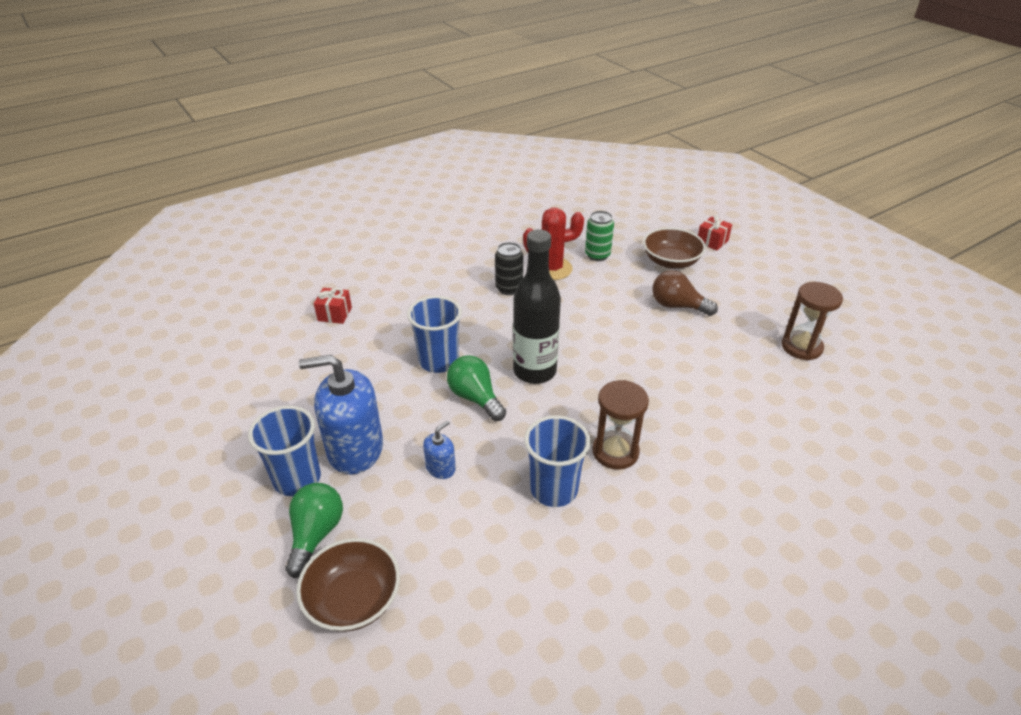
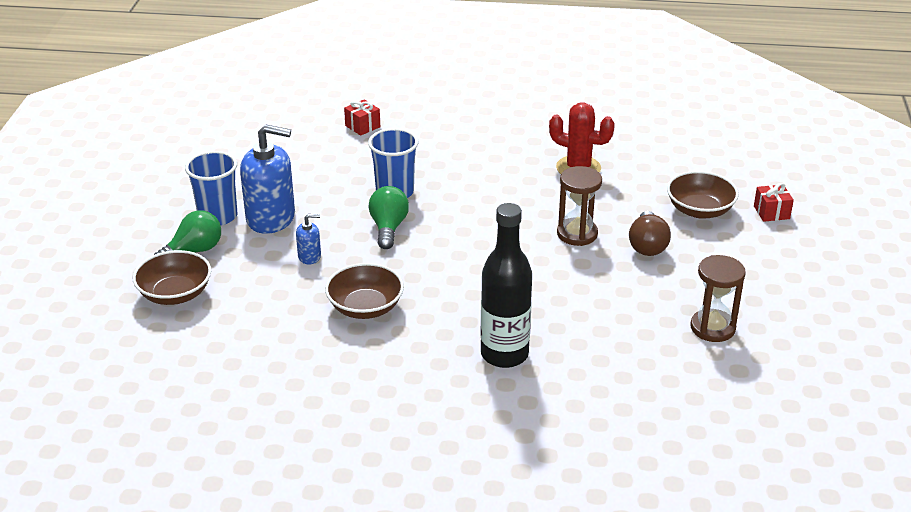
camera: 40 degrees right, 5 degrees down
(355, 449) = (271, 218): blue soap dispenser -> blue soap dispenser turned 150 degrees clockwise
(509, 288) = (519, 167): black can -> none
(534, 371) = (455, 233): black bottle -> black bottle (504, 354)
(554, 489) = (365, 307): blue cup -> brown bowl
(597, 255) = (636, 175): green can -> none
(615, 452) = (440, 310): brown hourglass -> brown hourglass (577, 234)
(677, 306) = (647, 245): brown light bulb -> brown light bulb turned 150 degrees counterclockwise

